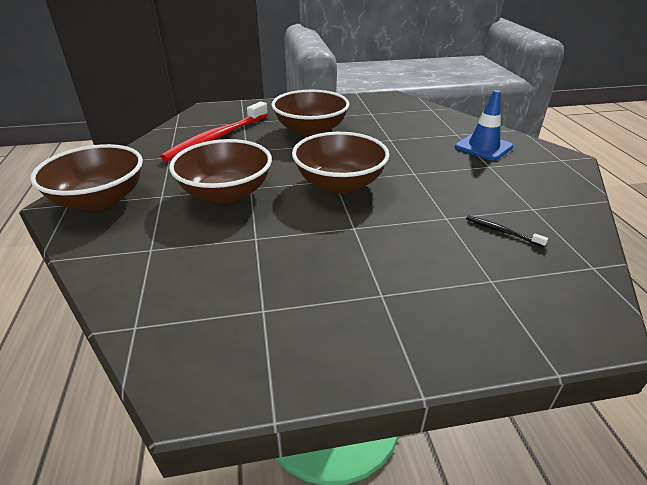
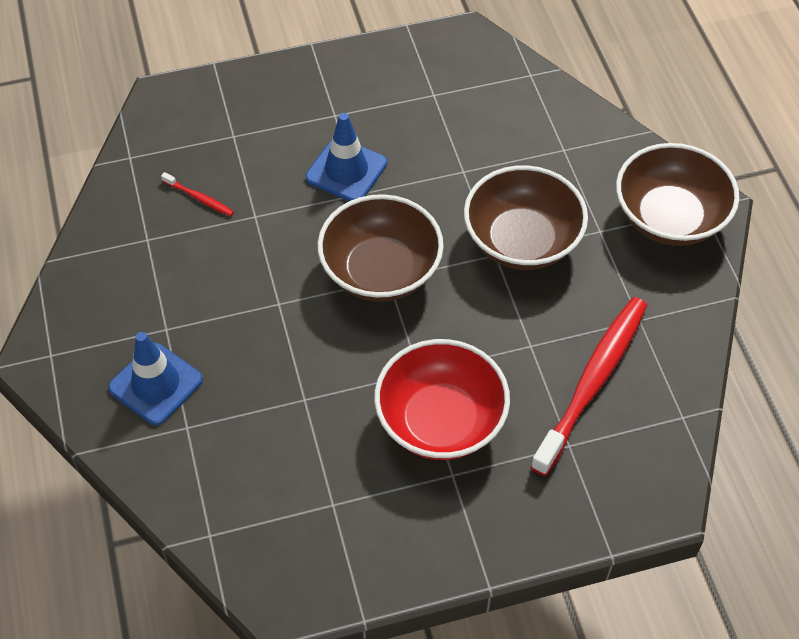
camera: 175 degrees right, 20 degrees up
(311, 130) = (440, 421): brown bowl -> red bowl
(367, 244) = (346, 170): none -> blue traffic cone
(501, 231) = (199, 198): black toothbrush -> red toothbrush

